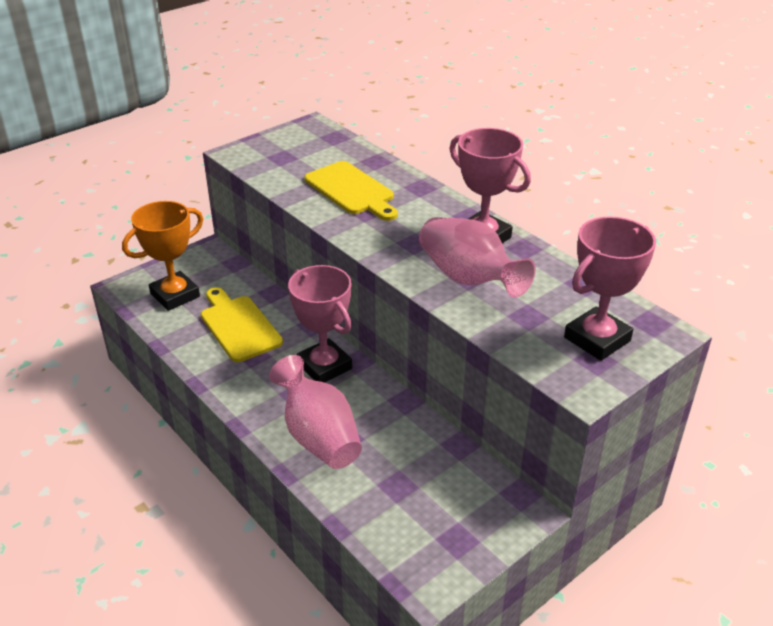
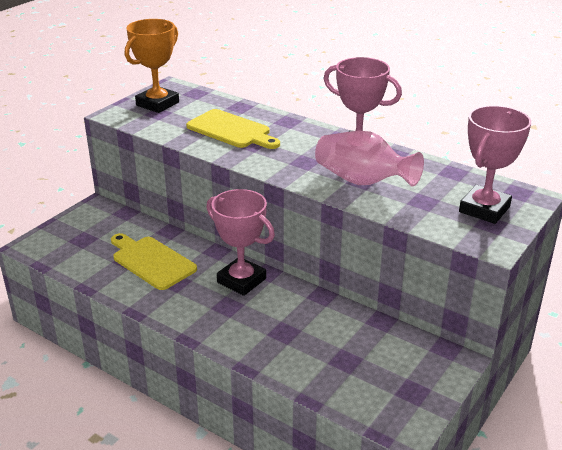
camera: 15 degrees left, 5 degrees down
(175, 295) = (82, 246): orange trophy -> orange trophy (157, 104)
(318, 436) = (261, 335): pink vase -> none

